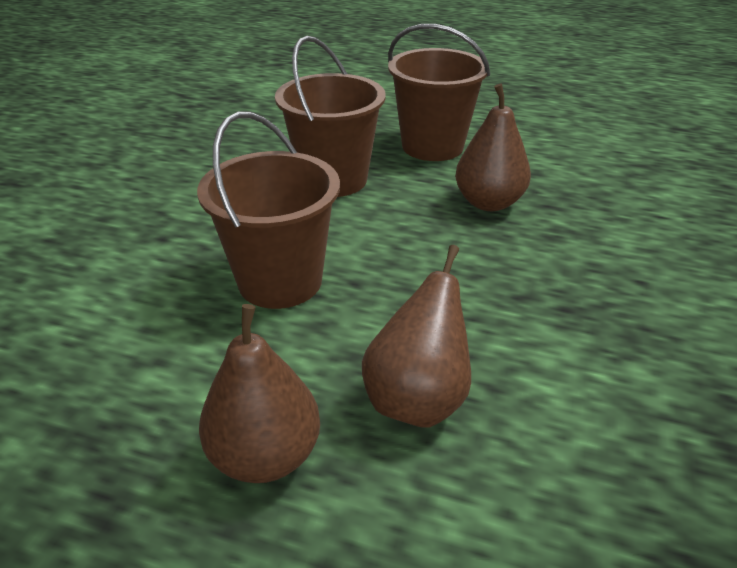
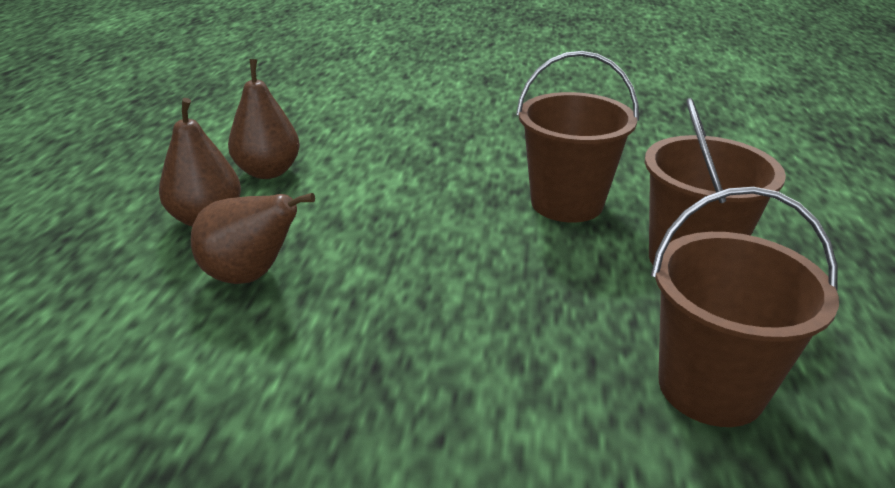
camera: 80 degrees right, 5 degrees down
(280, 281) = (390, 198): brown bucket -> brown bucket (710, 387)
(488, 202) = (573, 308): brown pear -> brown pear (268, 172)

